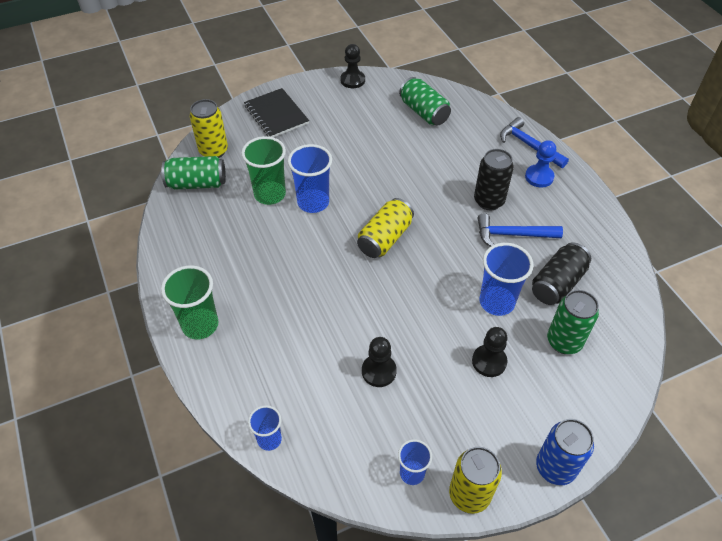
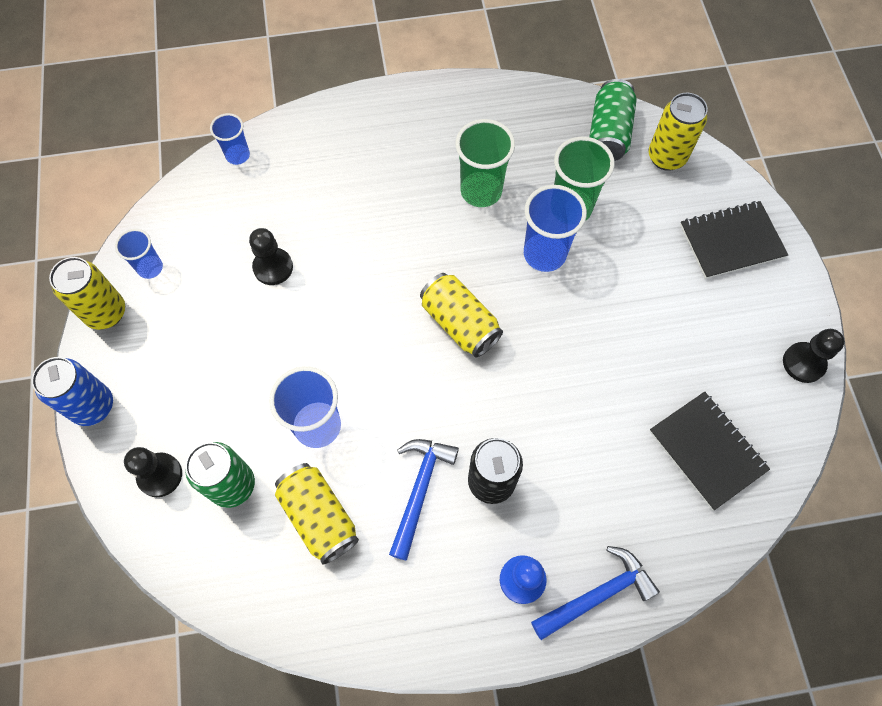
camera: 105 degrees right, 15 degrees up
(200, 325) = (392, 115): green cup -> green cup (481, 191)
(424, 112) = (707, 450): green can -> black notebook
(489, 361) = (240, 385): black pawn -> black pawn (160, 475)
(557, 283) = (319, 516): black can -> yellow can

